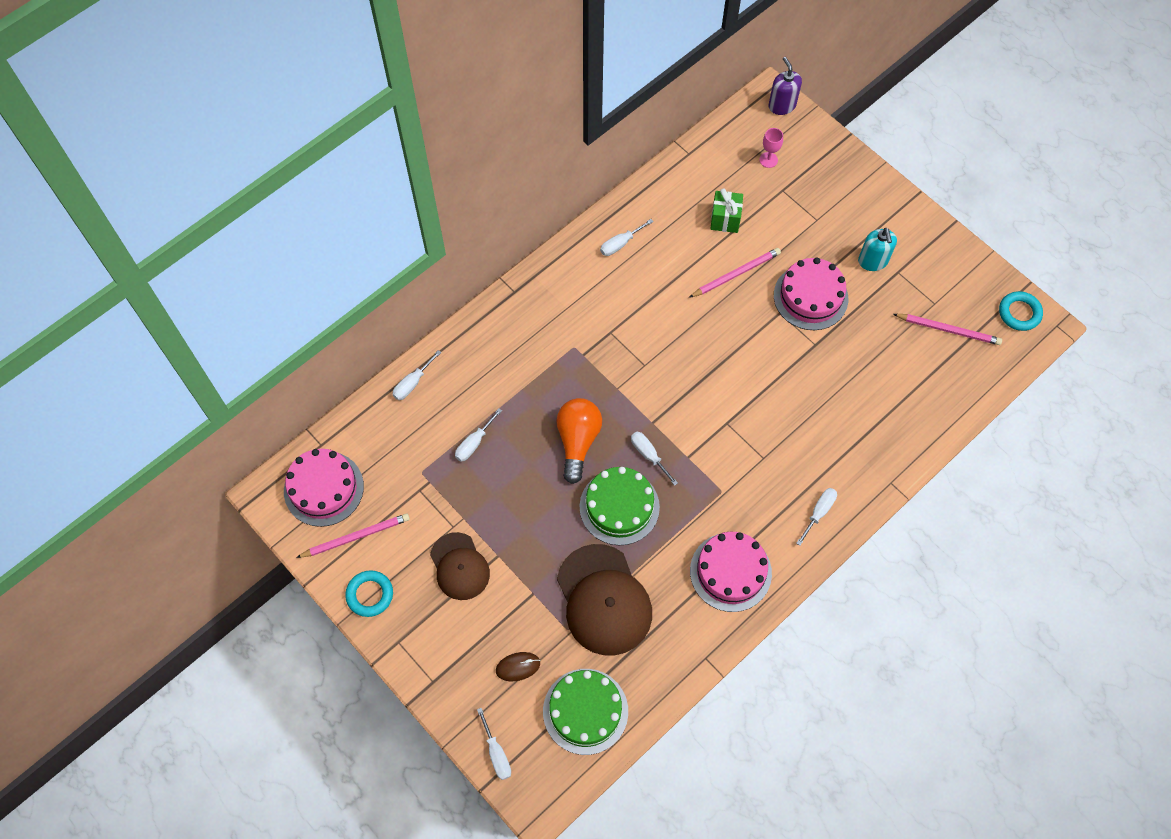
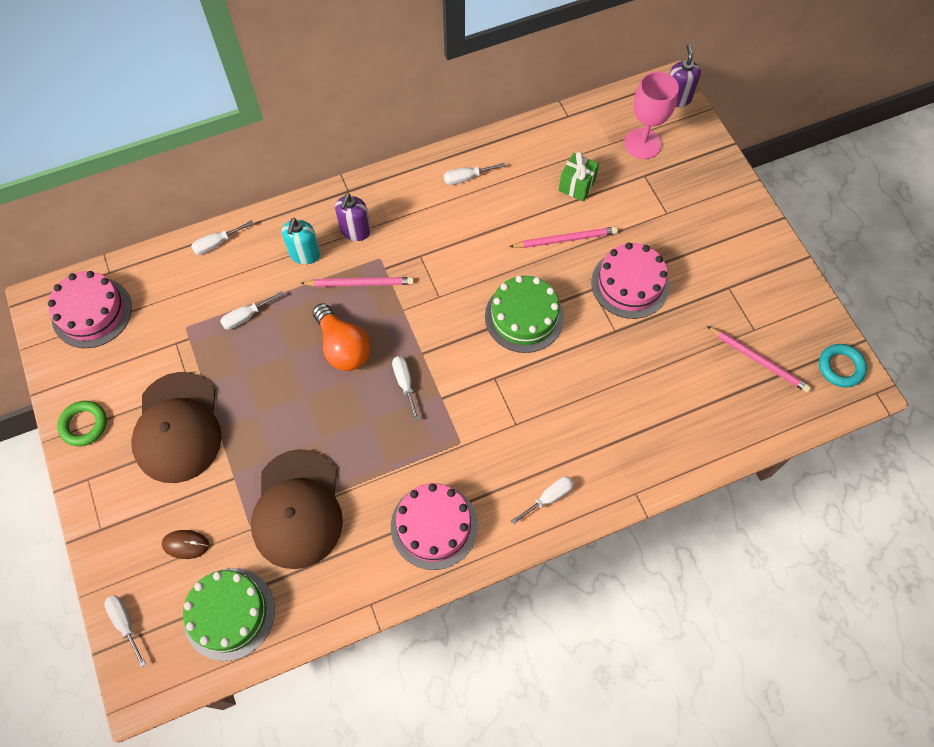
camera: 20 degrees right, 0 degrees up
(356, 536) = (98, 366): pink pencil -> pink pencil (360, 283)
(370, 595) = (84, 425): turquoise ring -> green ring
(459, 566) = (178, 427): brown cap -> brown cap, size x1.60
(496, 753) = (125, 623): white screwdriver -> white screwdriver turned 150 degrees clockwise
(539, 328) = (355, 231): none -> purple soap dispenser
(578, 441) = (343, 347): orange light bulb -> orange light bulb turned 120 degrees clockwise
(619, 507) = (354, 423): green cake -> green cake (524, 317)
(768, 160) = (642, 144): pink goblet -> pink goblet, size x1.98
(873, 261) = (707, 269): turquoise soap dispenser -> turquoise soap dispenser (305, 254)

